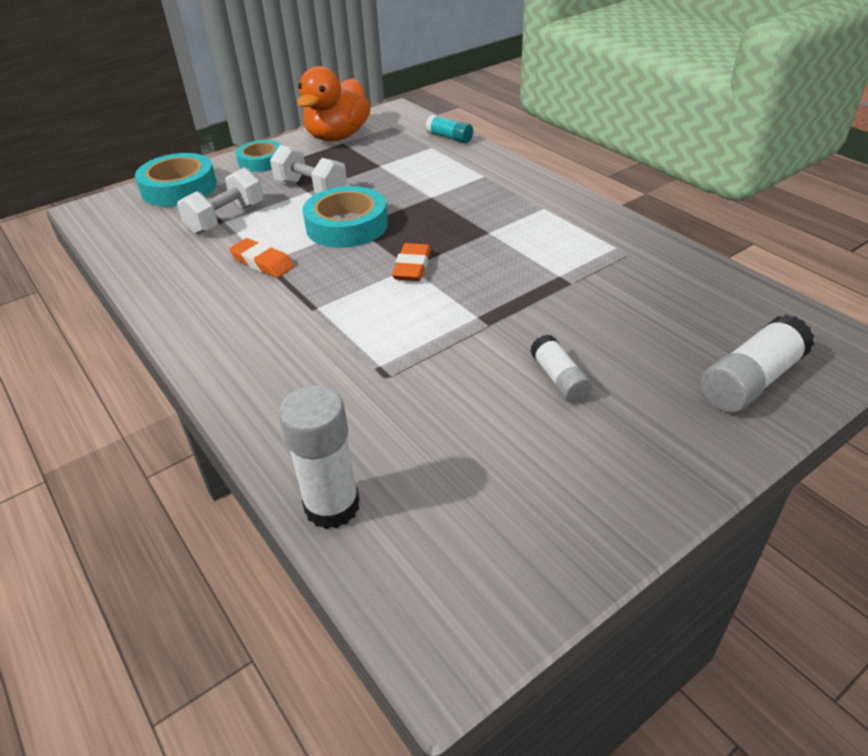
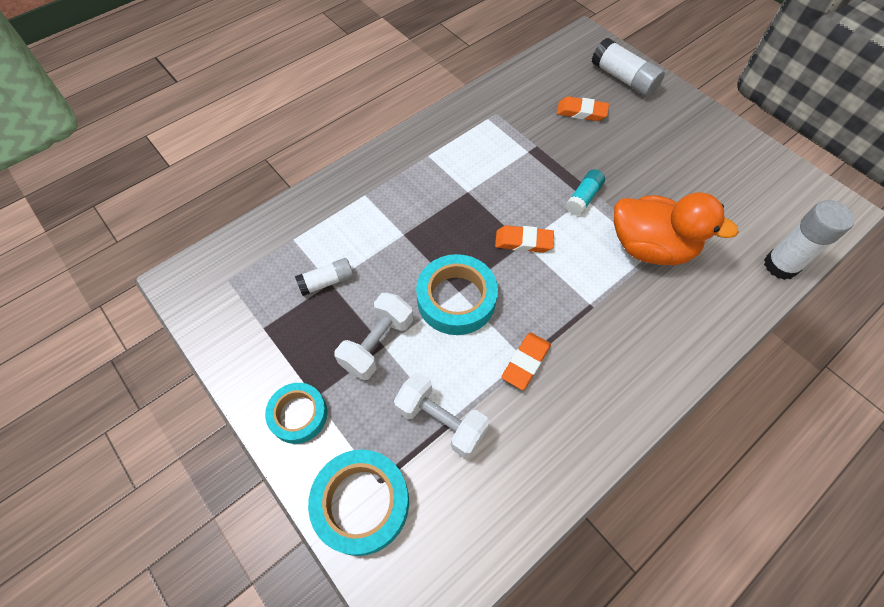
camera: 95 degrees left, 20 degrees up
(337, 136) = (242, 336): orange duck -> orange duck (650, 247)
(449, 138) = (271, 224): turquoise glue stick -> turquoise glue stick (583, 198)
(559, 379) = (642, 158): white glue stick -> white glue stick (327, 282)
(650, 327) = (581, 112): none -> orange eraser

